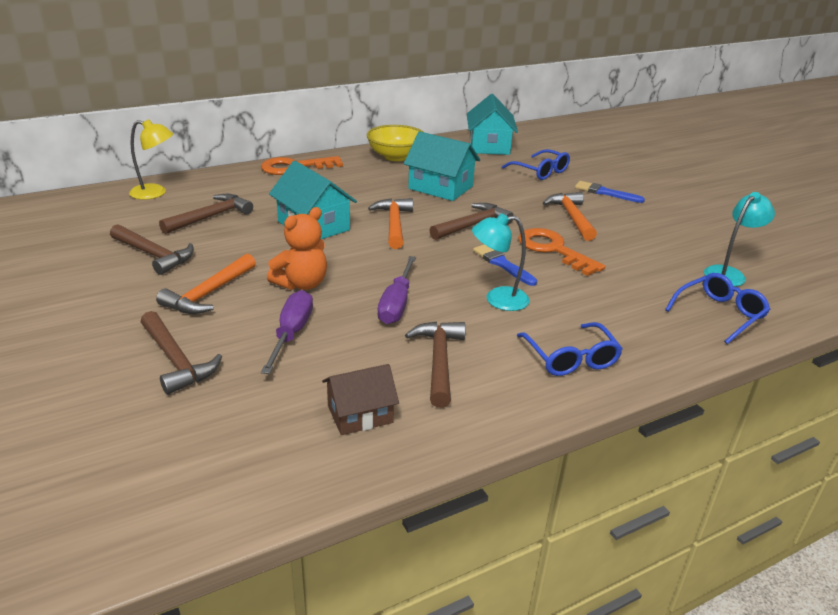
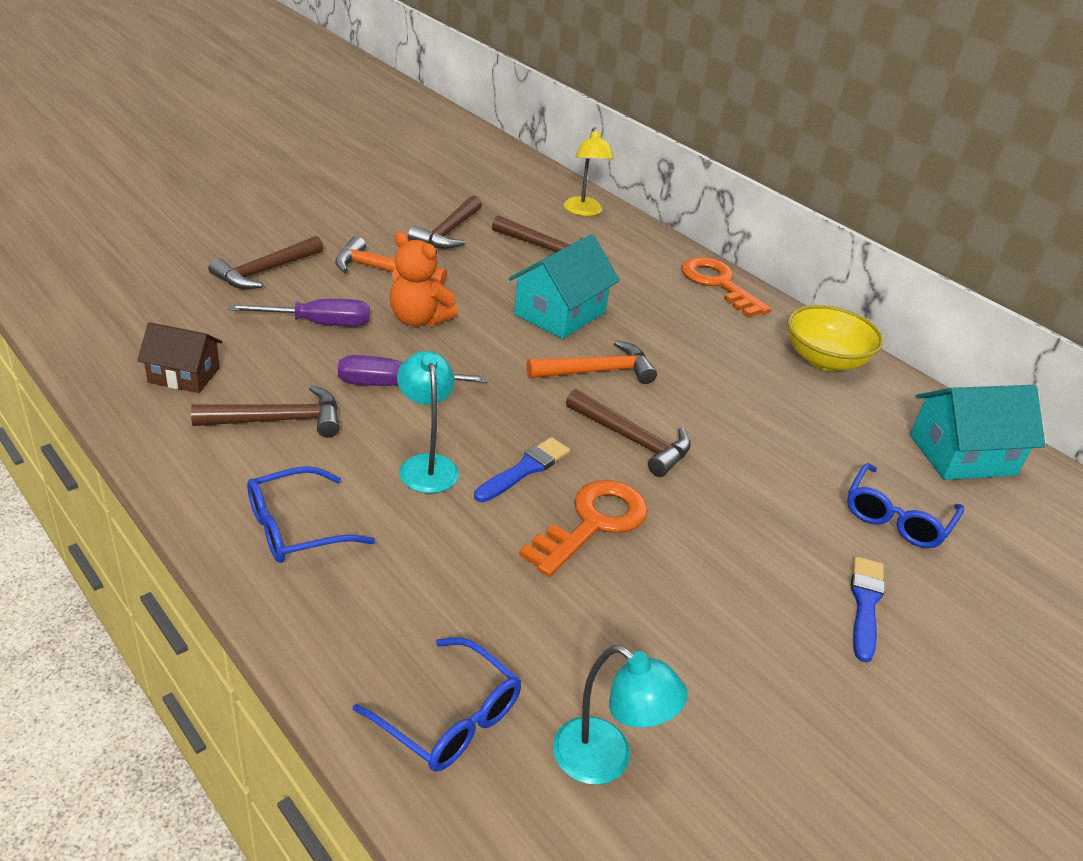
camera: 75 degrees right, 5 degrees up
(360, 414) = (184, 375): brown house -> brown house turned 45 degrees counterclockwise
(440, 187) = (743, 406): turquoise house -> none
(572, 217) = (725, 550): orange hammer -> none

